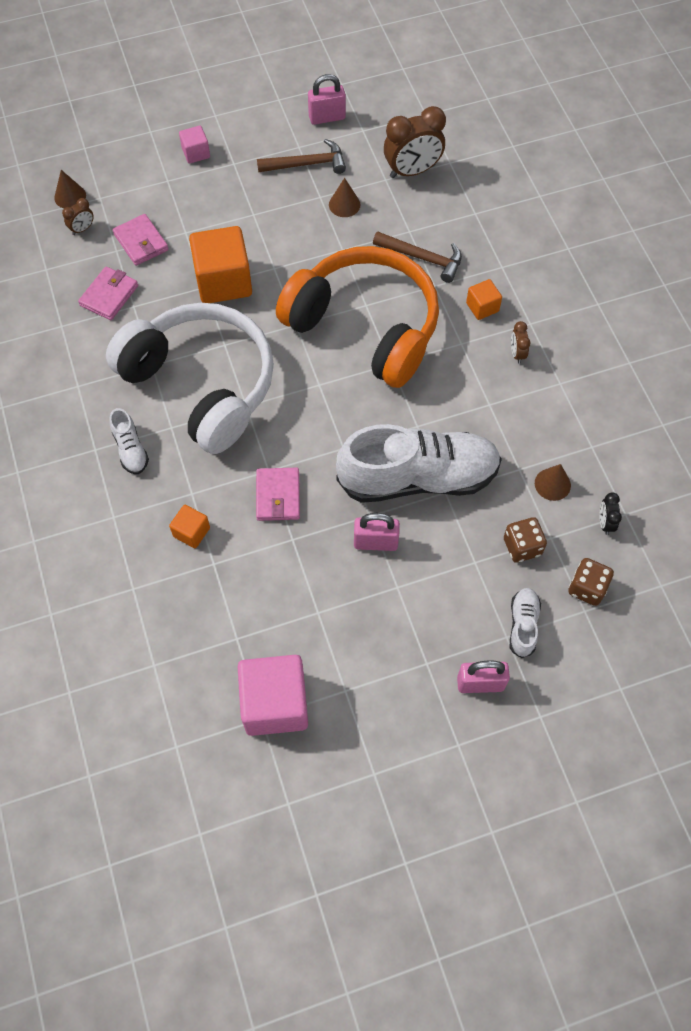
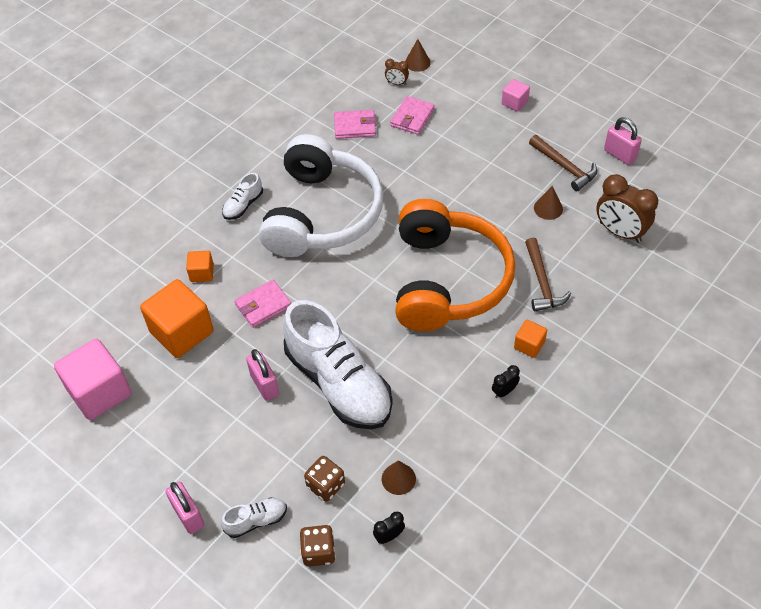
camera: 60 degrees right, 10 degrees down
(223, 281) = (417, 178): orange cube -> orange cube (182, 332)
(517, 353) = (504, 391): brown clock -> black clock

